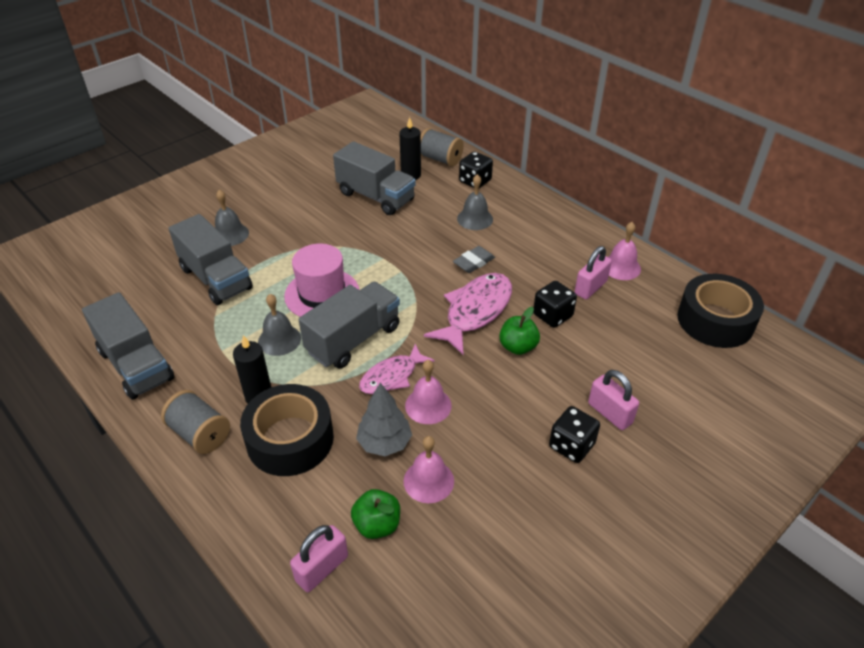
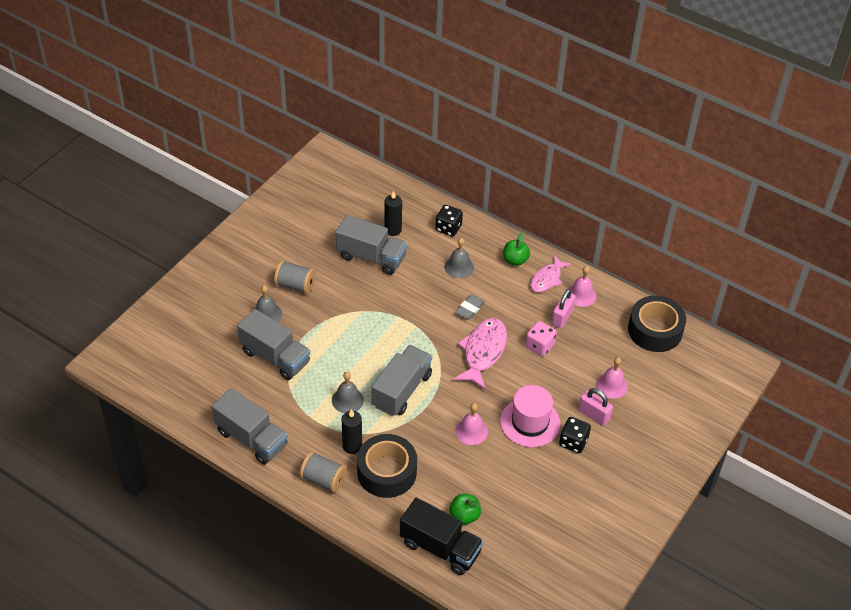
camera: 15 degrees left, 5 degrees up
(322, 294) = (363, 357): pink hat -> pink hat (530, 422)
(322, 568) = (440, 548): pink padlock -> black truck
(384, 443) = (451, 463): grey tree -> none
(392, 376) = (439, 414): pink fish -> pink fish (547, 279)
(428, 481) = (488, 482): pink bell -> pink bell (612, 385)
(440, 159) = (412, 208): grey spool -> grey spool (295, 285)
(518, 347) = (521, 376): green apple -> green apple (515, 260)
(552, 315) = (539, 346): black dice -> pink dice

